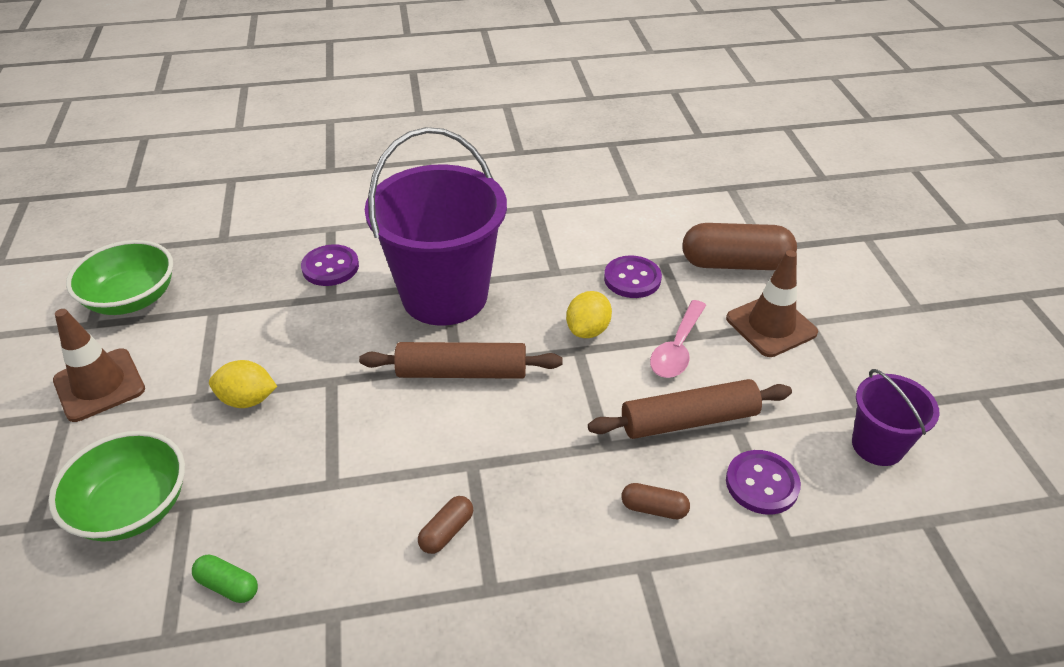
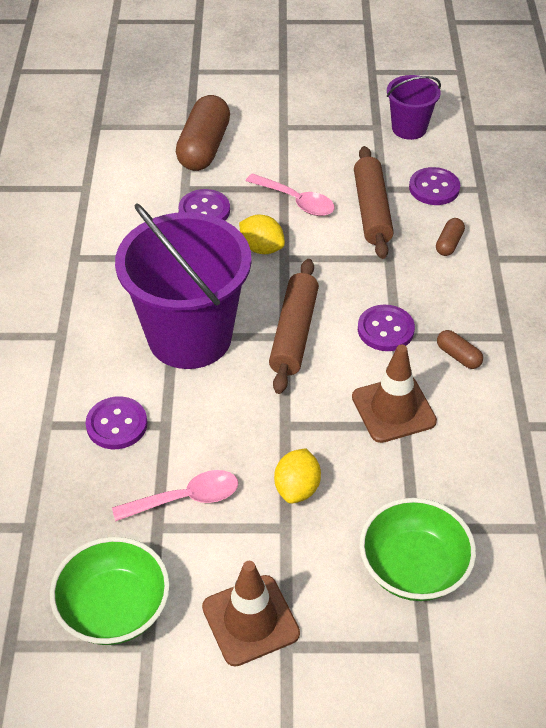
camera: 80 degrees left, 5 degrees up
(228, 585) = (497, 491): green capsule -> none
(242, 323) = (185, 498): none -> pink spoon
(480, 453) = (385, 330): none -> purple button
(771, 325) = (283, 146): brown traffic cone -> brown traffic cone (393, 409)

